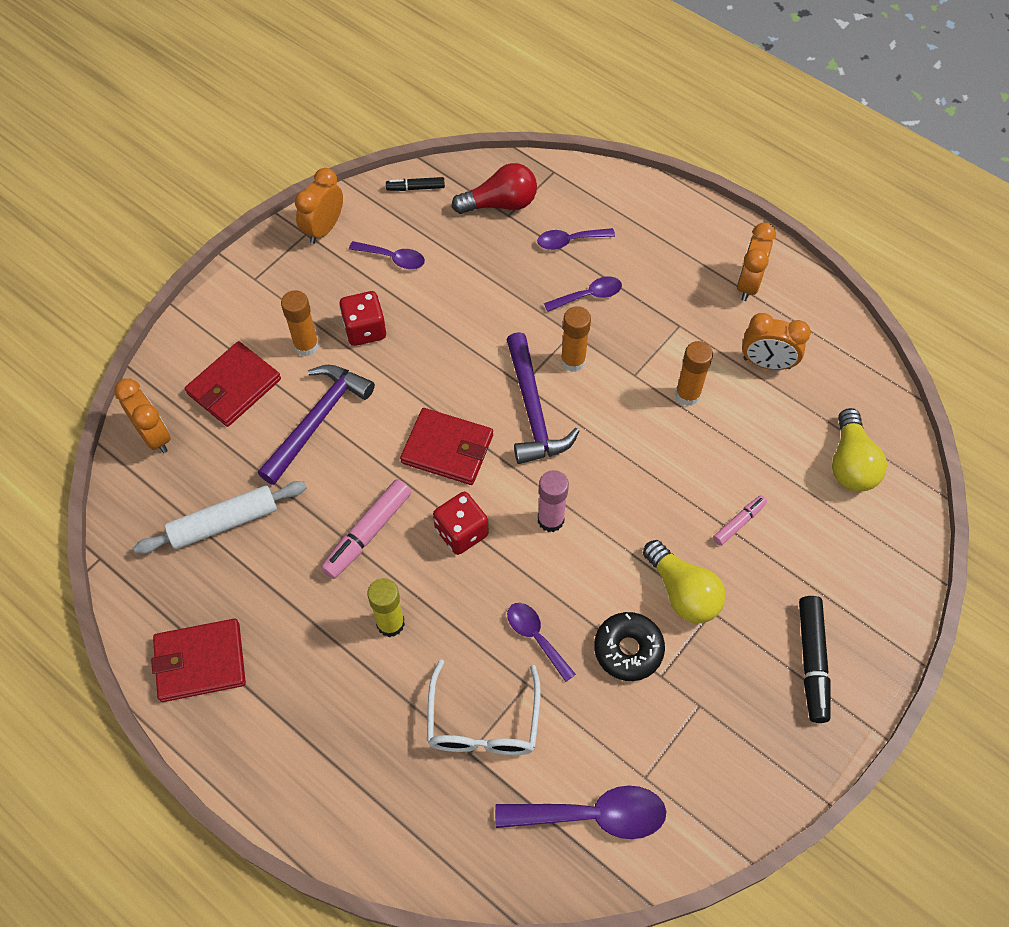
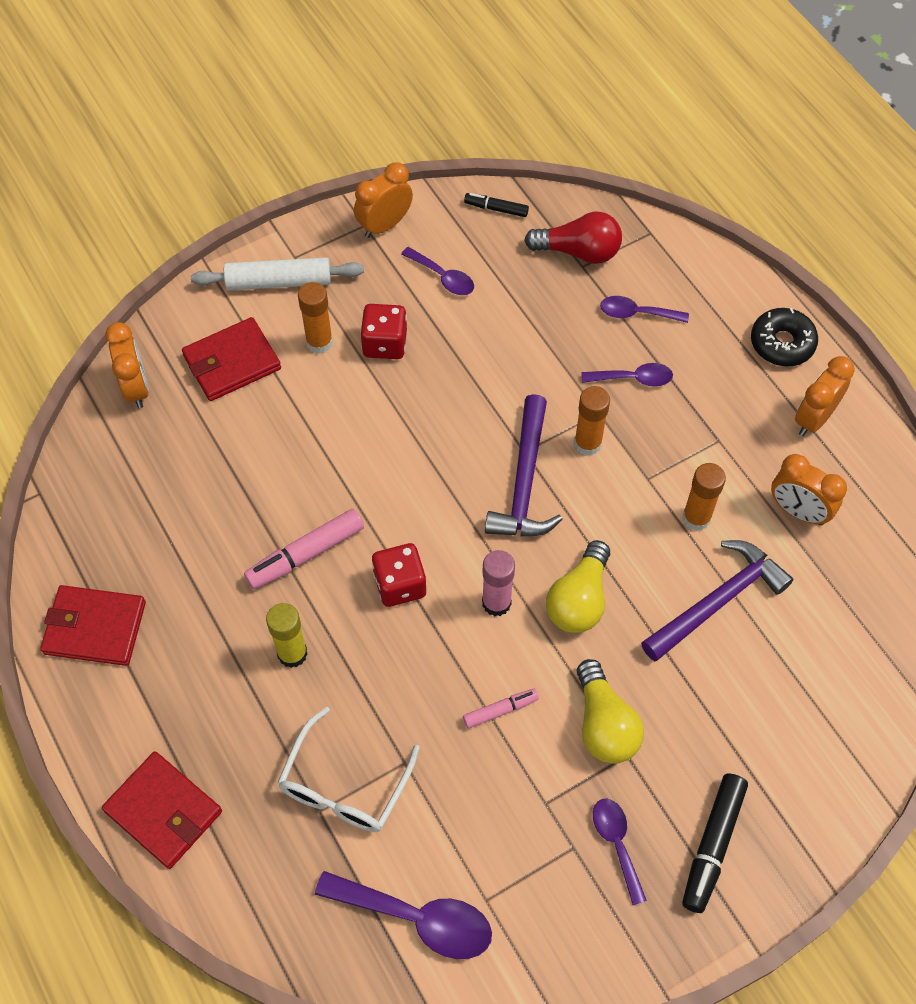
camera: 20 degrees right, 0 degrees up
(224, 523) = (170, 497): white rolling pin -> white rolling pin (279, 282)
(318, 420) = (302, 422): purple hammer -> purple hammer (718, 600)
(447, 449) = (419, 494): red wallet -> red wallet (163, 811)
(536, 637) = (432, 718): purple spoon -> purple spoon (617, 844)
(628, 649) = (522, 764): black donut -> black donut (782, 343)
(738, 523) = (695, 672): pink marker -> pink marker (500, 710)
(850, 463) = (846, 649): yellow light bulb -> yellow light bulb (579, 599)

